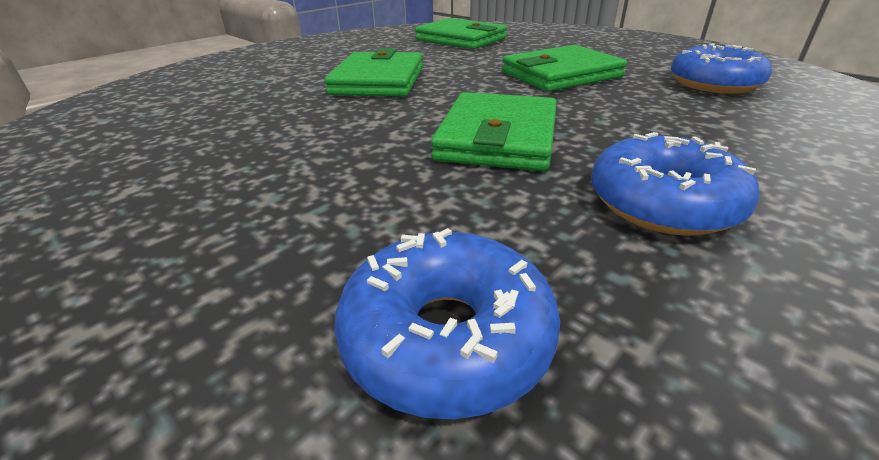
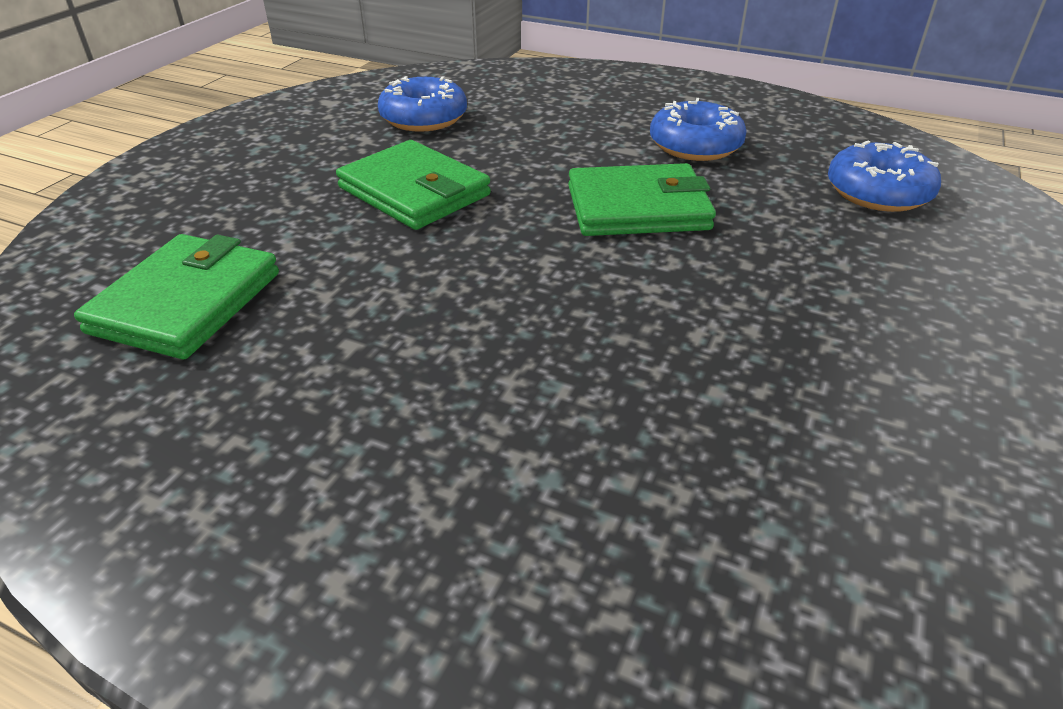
camera: 110 degrees left, 5 degrees up
(378, 81) = (495, 328): green wallet -> none

